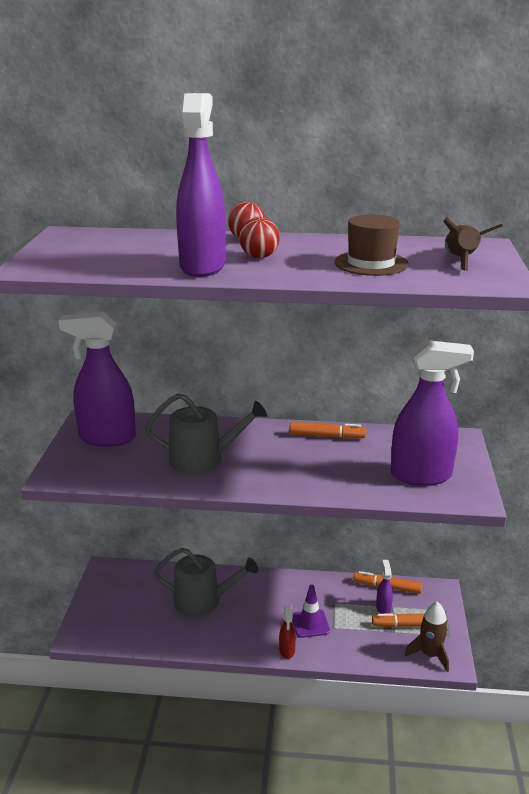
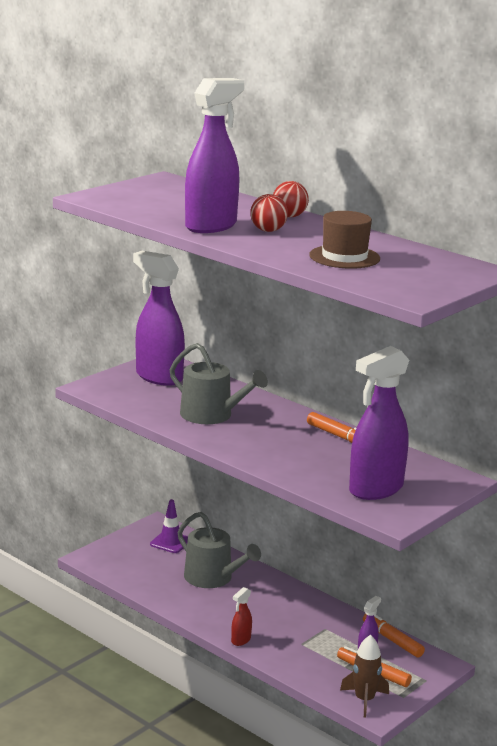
camera: 35 degrees right, 5 degrees down
(310, 624) = (284, 633): purple traffic cone -> purple traffic cone (170, 542)
(421, 475) = (375, 489): purple spray bottle -> purple spray bottle turned 105 degrees clockwise
(461, 261) = (425, 275): brown rocket -> none

